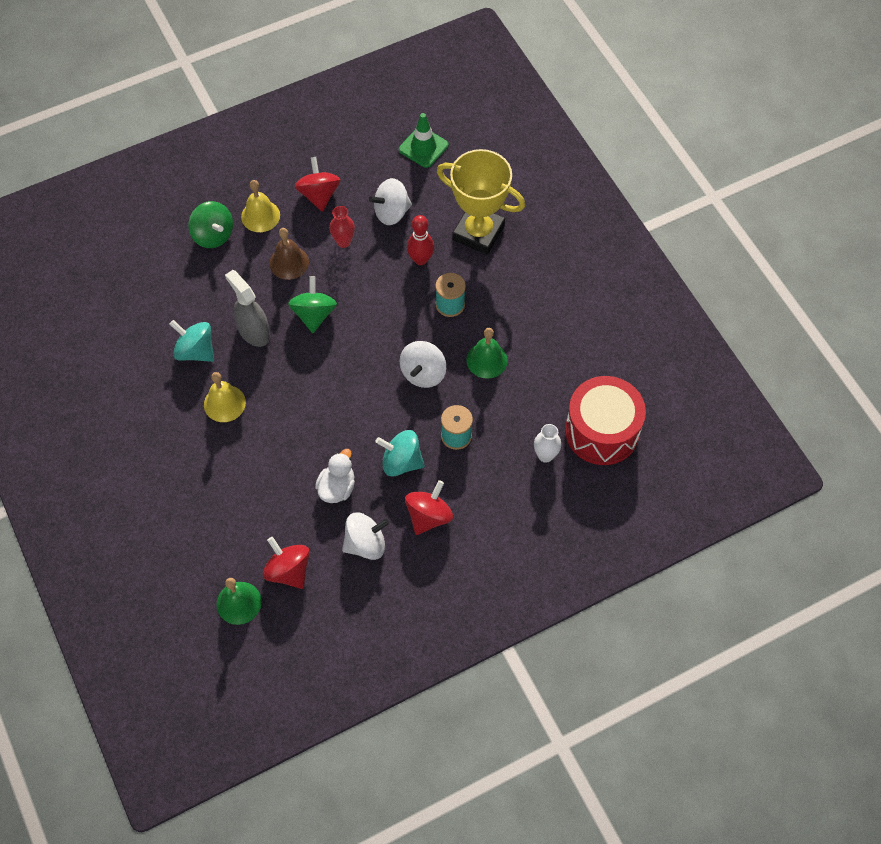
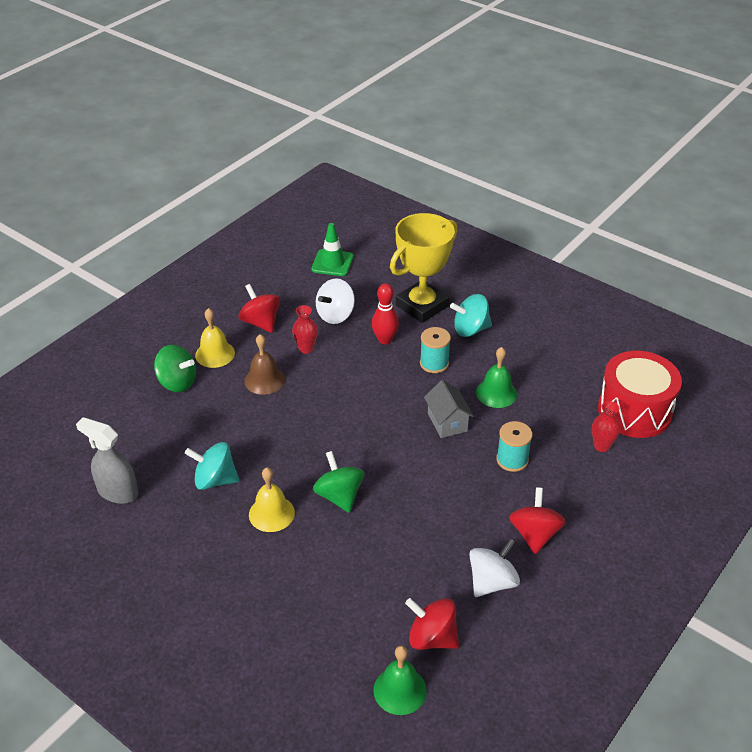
camera: 25 degrees left, 20 degrees down
(254, 331) = (264, 444): grey spray bottle -> grey spray bottle (117, 492)
(314, 314) = (314, 411): green spinning top -> green spinning top (339, 496)
(337, 487) = (431, 544): white duck -> none
(401, 462) = (477, 499): turquoise spinning top -> turquoise spinning top (470, 329)
(423, 373) = (447, 422): white spinning top -> grey house
(478, 233) = (422, 306): yellow trophy -> yellow trophy turned 45 degrees counterclockwise
(545, 455) = (601, 446): white vase -> red vase

